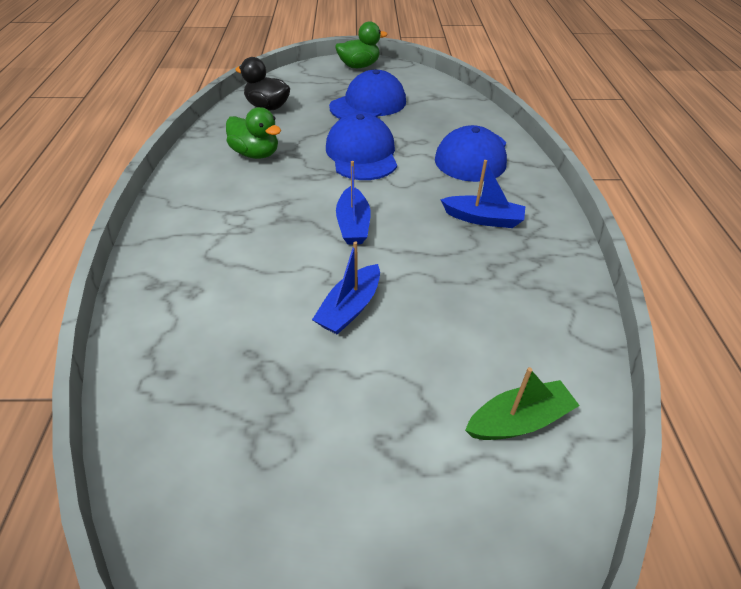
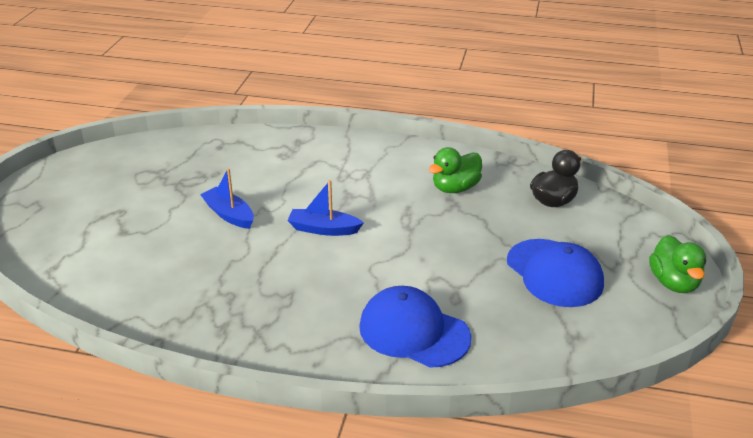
camera: 105 degrees right, 10 degrees down
(362, 154) = (439, 251): blue cap -> none
(483, 219) = (296, 308): blue boat -> none
(519, 420) = (90, 266): green boat -> none

